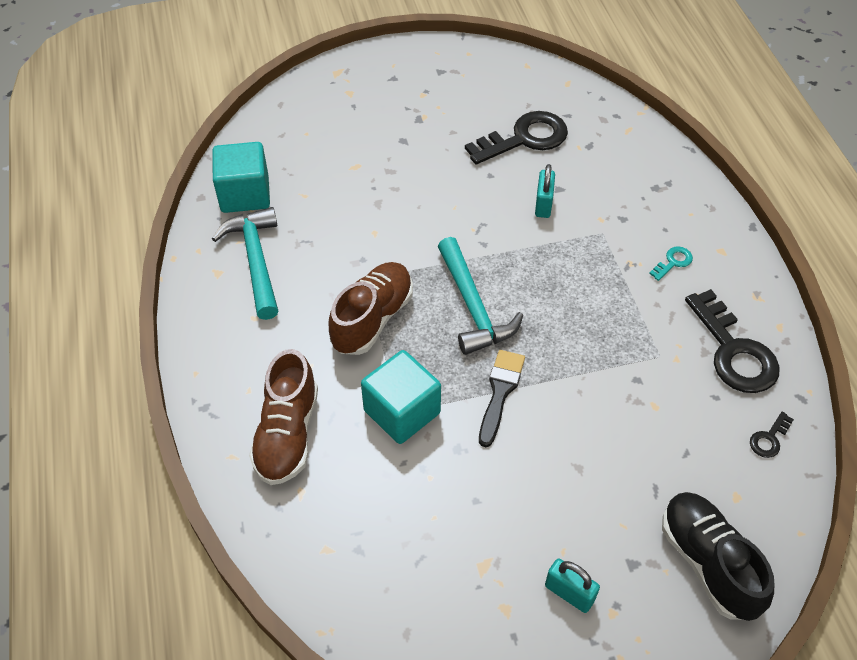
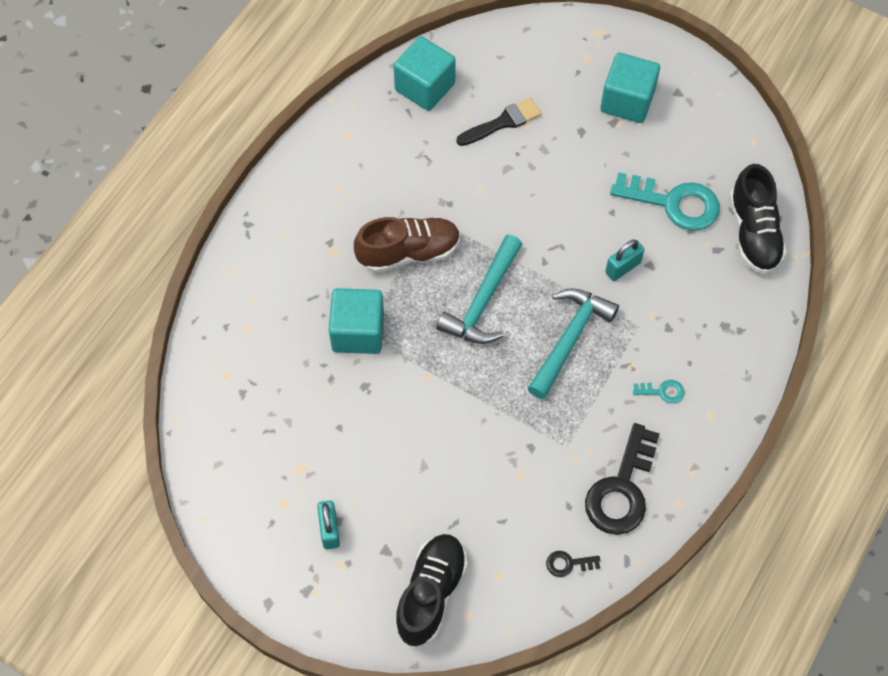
camera: 45 degrees right, 10 degrees up
(255, 261) = (380, 145): turquoise hammer -> turquoise hammer (569, 339)
(287, 434) = (277, 285): brown shoe -> none
(412, 99) = (627, 101): none -> turquoise cube
(500, 392) = (432, 374): black brush -> black brush (503, 122)
(524, 139) = (673, 203): black key -> turquoise key
(599, 118) = (753, 233): none -> black shoe

